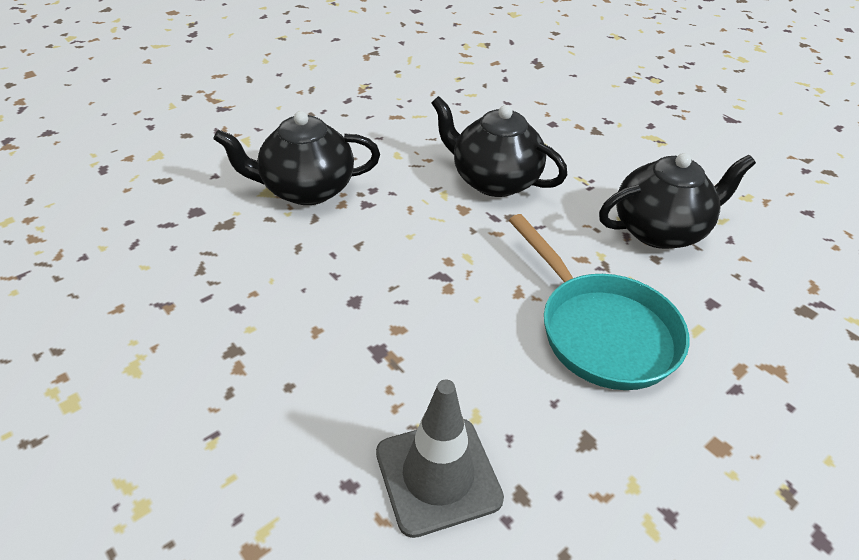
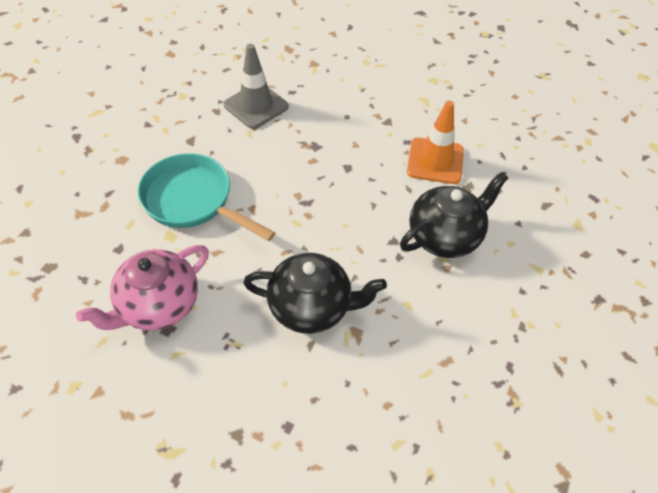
camera: 155 degrees right, 10 degrees up
(229, 267) = (435, 161): none -> orange traffic cone
(660, 230) = (158, 305): black teapot -> pink teapot

